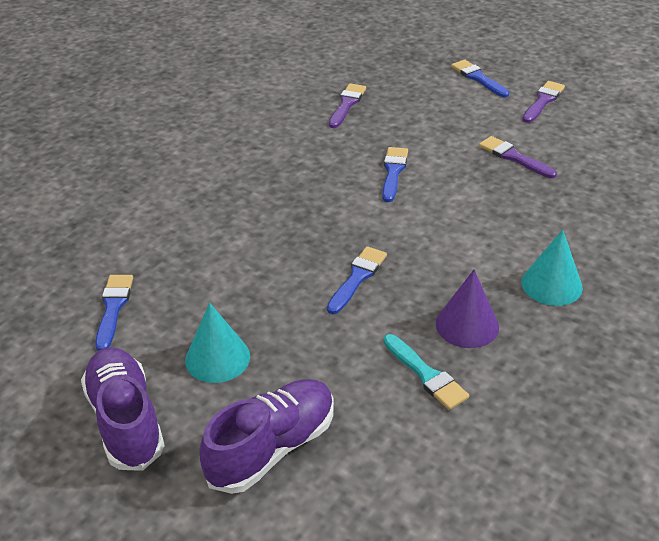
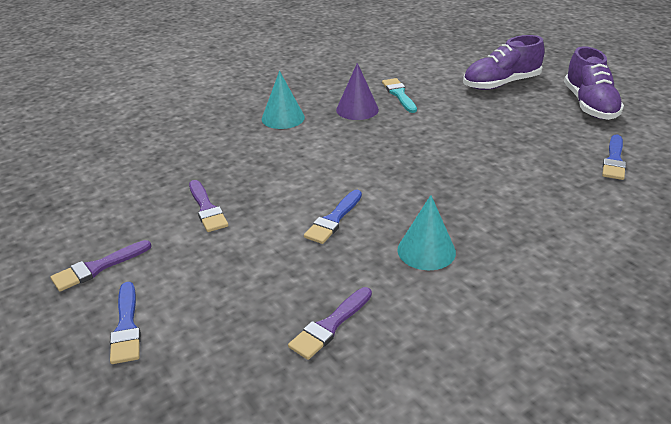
camera: 160 degrees left, 5 degrees down
(217, 358) = (530, 121): turquoise cone -> turquoise cone (426, 251)
(357, 278) = (416, 145): blue brush -> none

